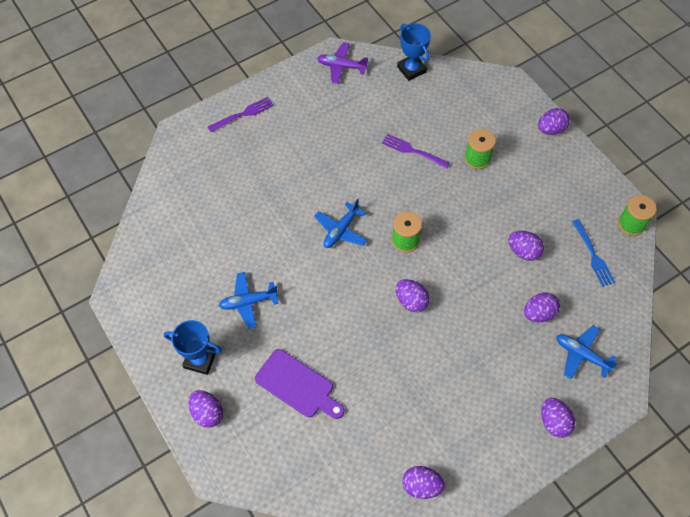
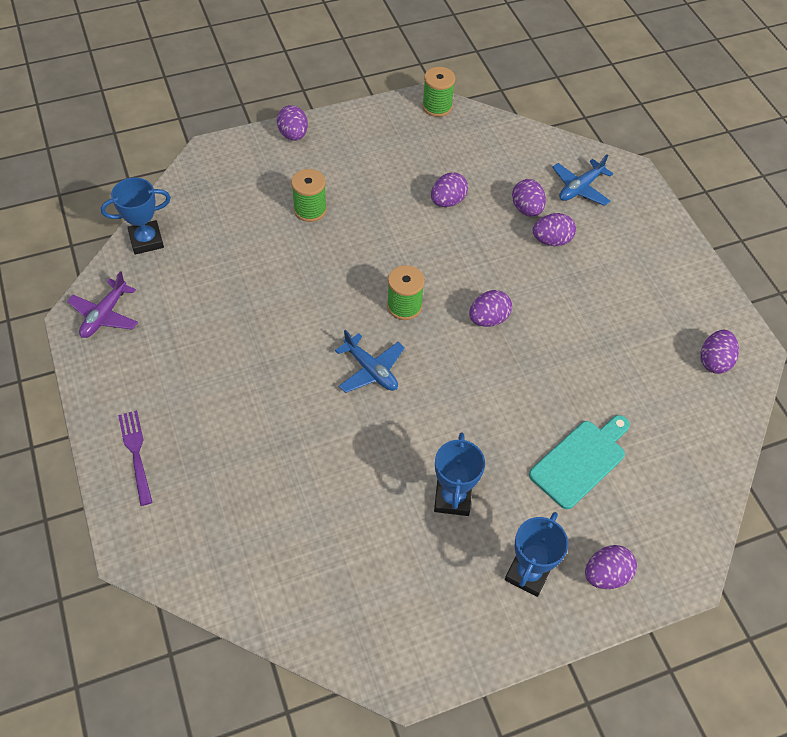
camera: 80 degrees left, 5 degrees down
(248, 302) = (452, 498): blue plane -> blue trophy
(297, 385) = (581, 461): purple cutting board -> turquoise cutting board
(413, 151) = (276, 268): purple fork -> none
(554, 422) = (651, 230): purple egg -> purple egg (551, 240)
(593, 255) = (466, 146): blue fork -> none

